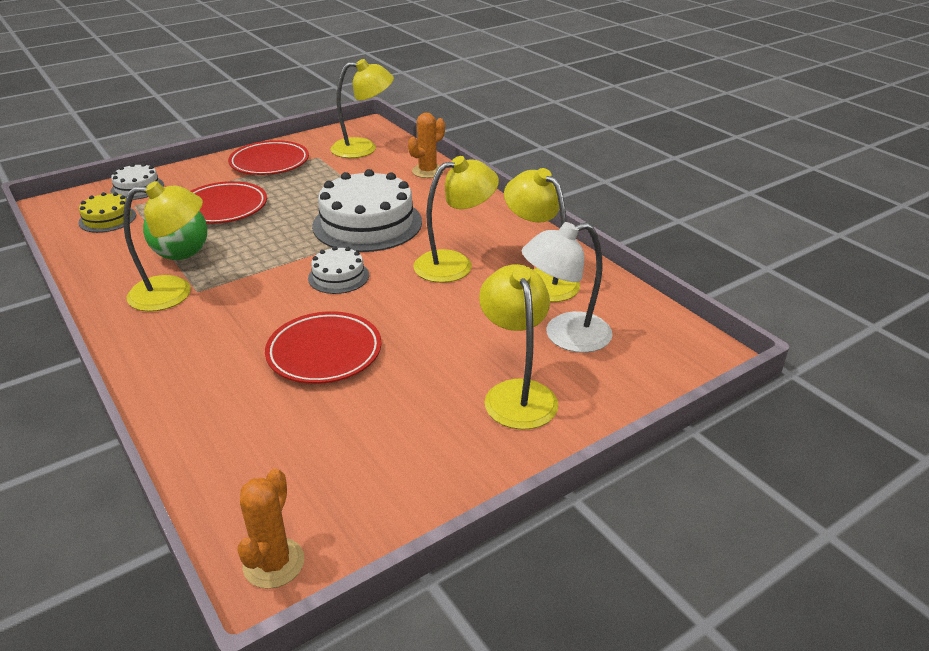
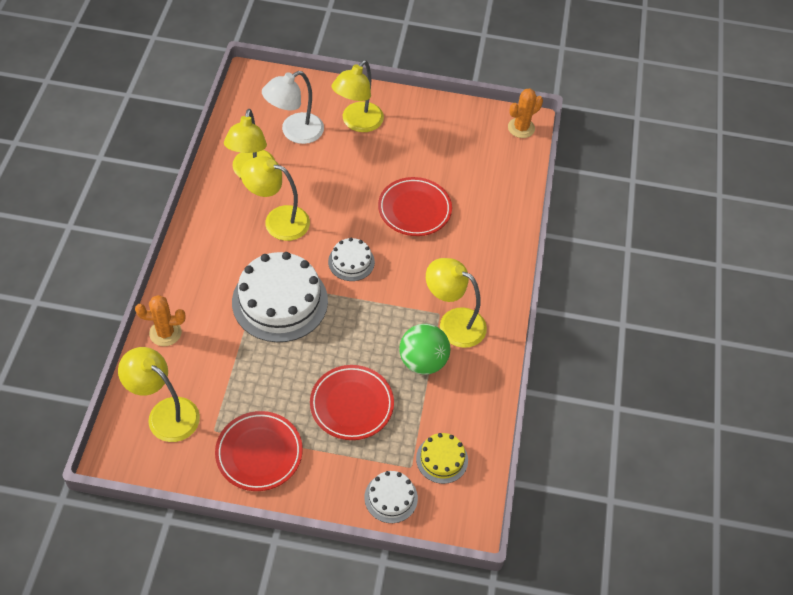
camera: 140 degrees left, 20 degrees up
(565, 336) = (294, 132): white lamp -> white lamp turned 120 degrees clockwise

